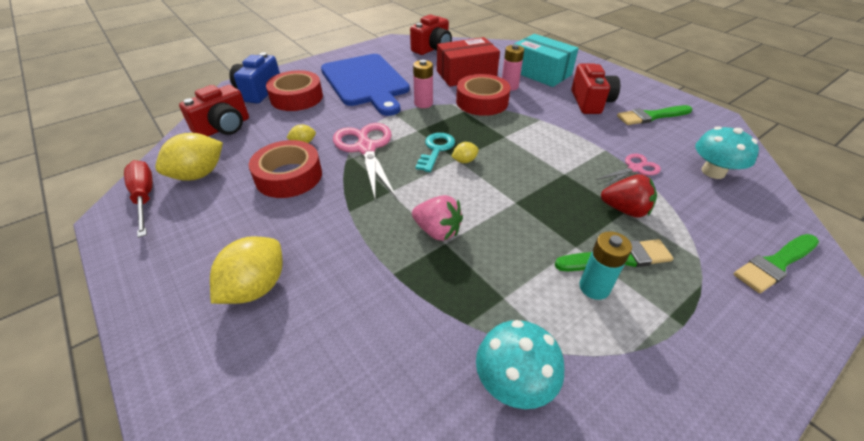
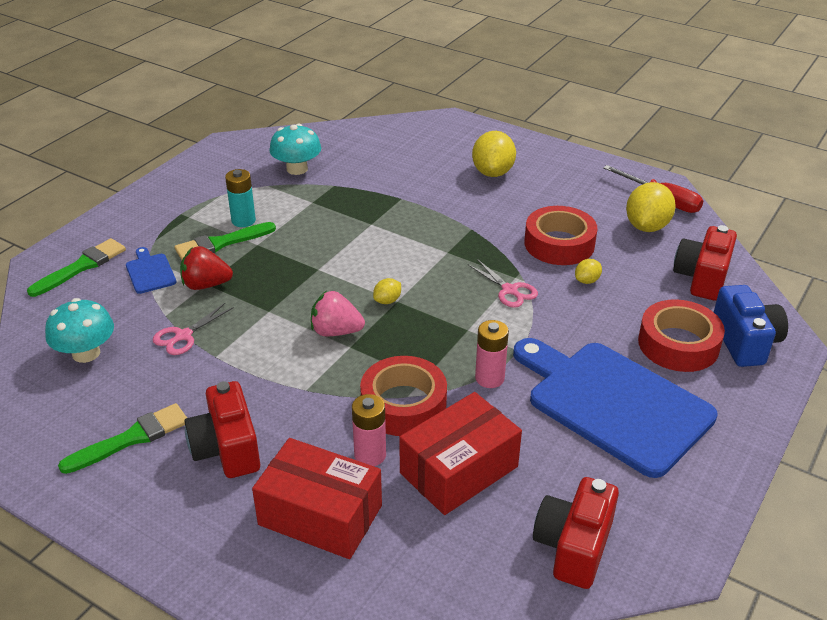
camera: 160 degrees right, 5 degrees down
(366, 148) = (509, 290): pink scissors -> pink scissors, size x0.55
(436, 150) = (427, 307): turquoise key -> none
(437, 231) = (382, 230): pink strawberry -> pink strawberry (336, 331)
(540, 73) = (320, 515): turquoise box -> red box
(689, 238) = (150, 272): none -> blue cutting board

